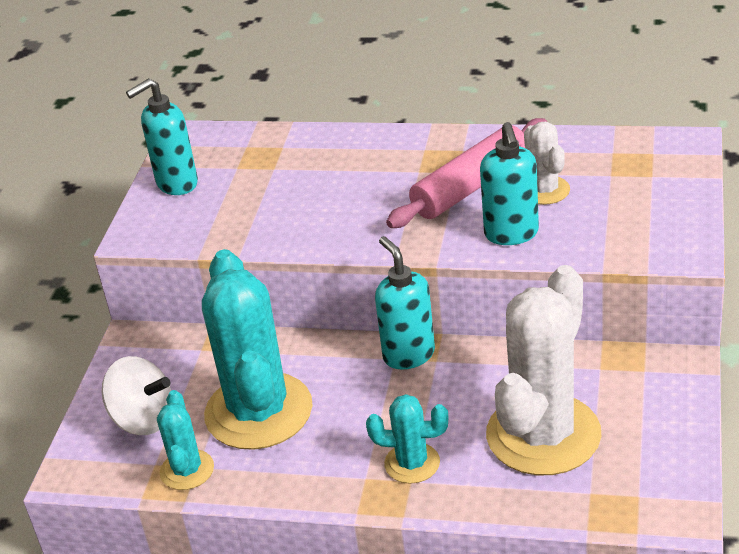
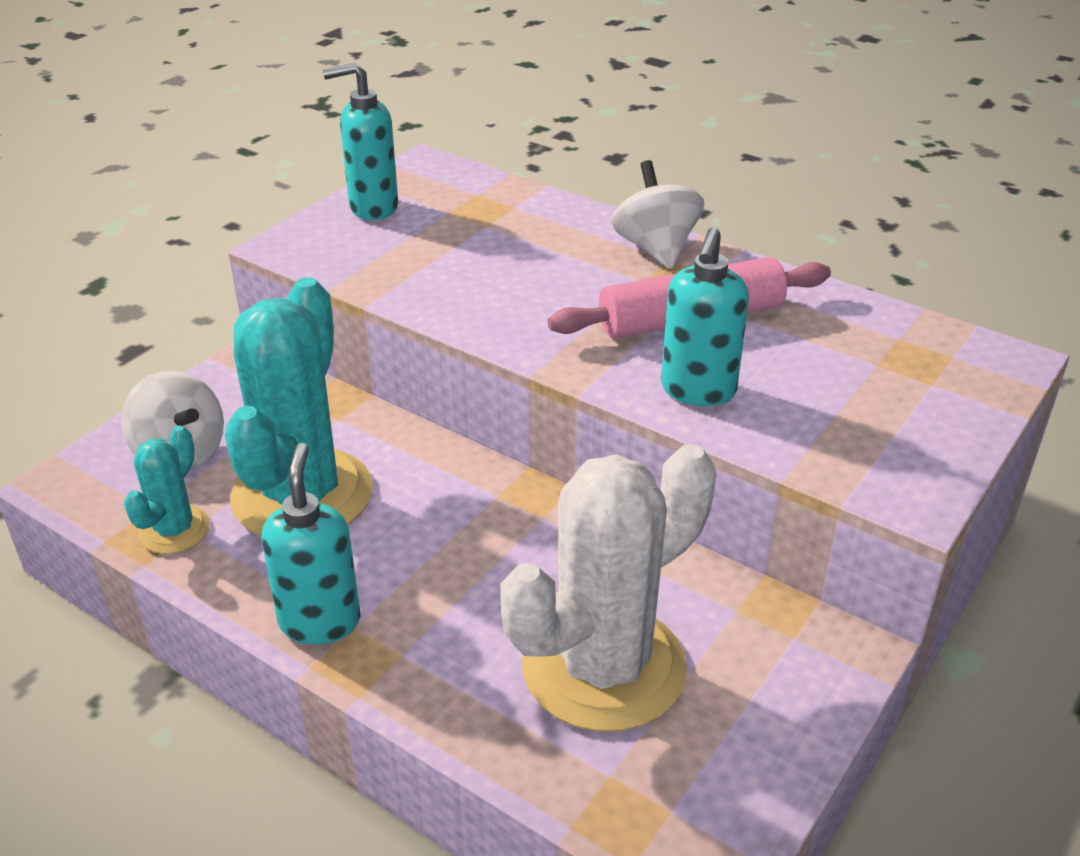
camera: 20 degrees right, 0 degrees up
(408, 354) = (516, 497): turquoise soap dispenser -> turquoise soap dispenser (320, 621)
(409, 144) = (656, 248): none -> white spinning top
(412, 463) = (419, 633): turquoise cactus -> none
(545, 190) = (778, 354): white cactus -> none

